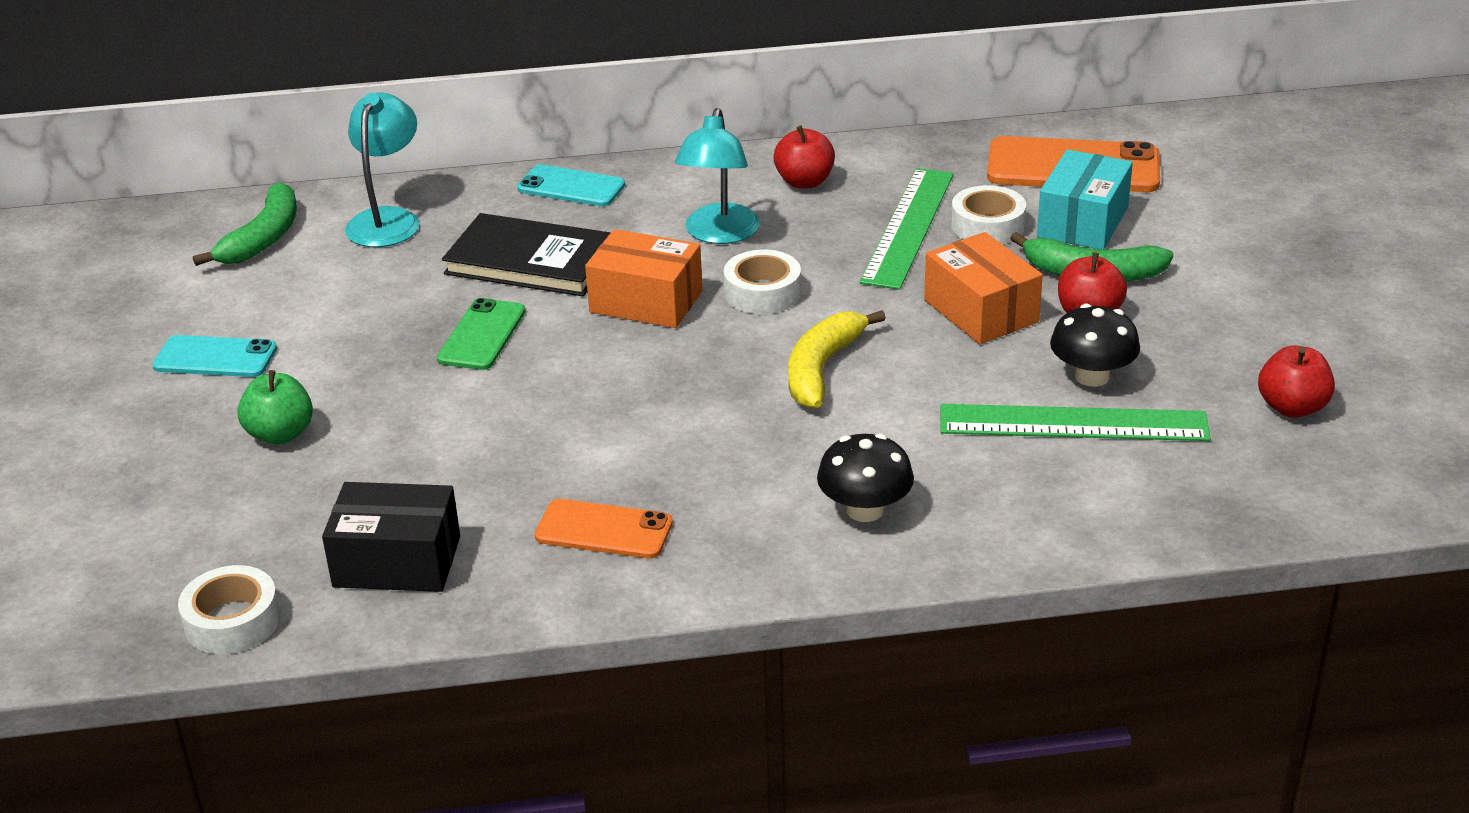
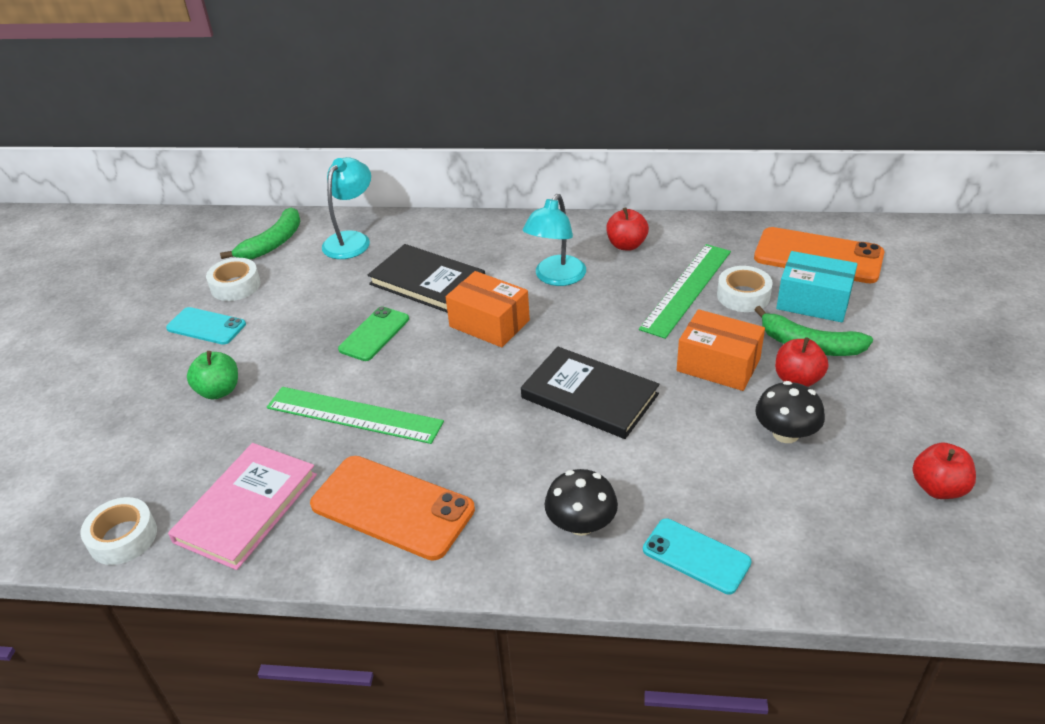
camera: 15 degrees right, 5 degrees up
(397, 561) = (247, 508): black box -> pink book
(571, 187) = (473, 230): turquoise phone -> turquoise phone (696, 556)
(604, 530) = (392, 507): orange phone -> orange phone, size x1.67
(762, 292) = (569, 327): white tape -> white tape (235, 286)
(821, 369) = (589, 396): yellow banana -> black book
(981, 311) = (718, 365): orange box -> orange box turned 45 degrees counterclockwise
(1073, 423) = (760, 474): green ruler -> green ruler (354, 415)
(1082, 222) = (813, 301): turquoise box -> turquoise box turned 75 degrees clockwise

